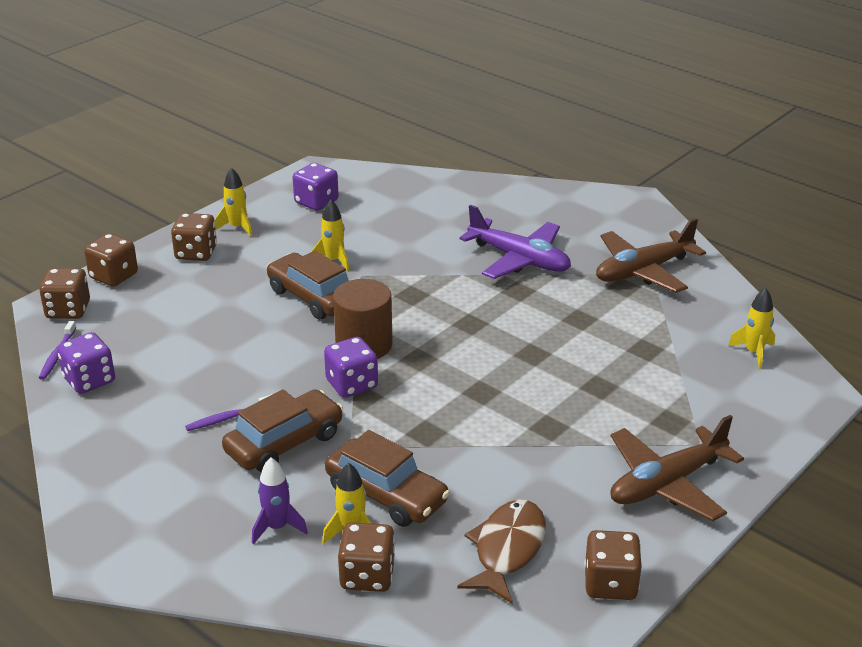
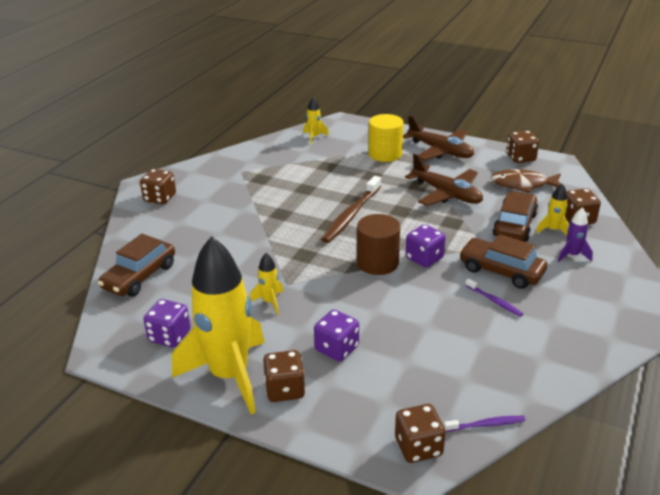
camera: 105 degrees left, 0 degrees up
(89, 380) = (504, 389): purple dice -> purple dice (337, 348)
(114, 276) = (347, 436): brown dice -> brown dice (160, 198)
(237, 227) = (229, 375): yellow rocket -> yellow rocket, size x2.45
(313, 297) = (328, 300): brown car -> brown car (140, 276)
(488, 345) = (351, 215): none -> brown toothbrush
(519, 259) = (240, 218): purple plane -> none
(643, 271) = (239, 174): brown plane -> brown plane (446, 194)
(671, 416) = (385, 154): none -> yellow cylinder

